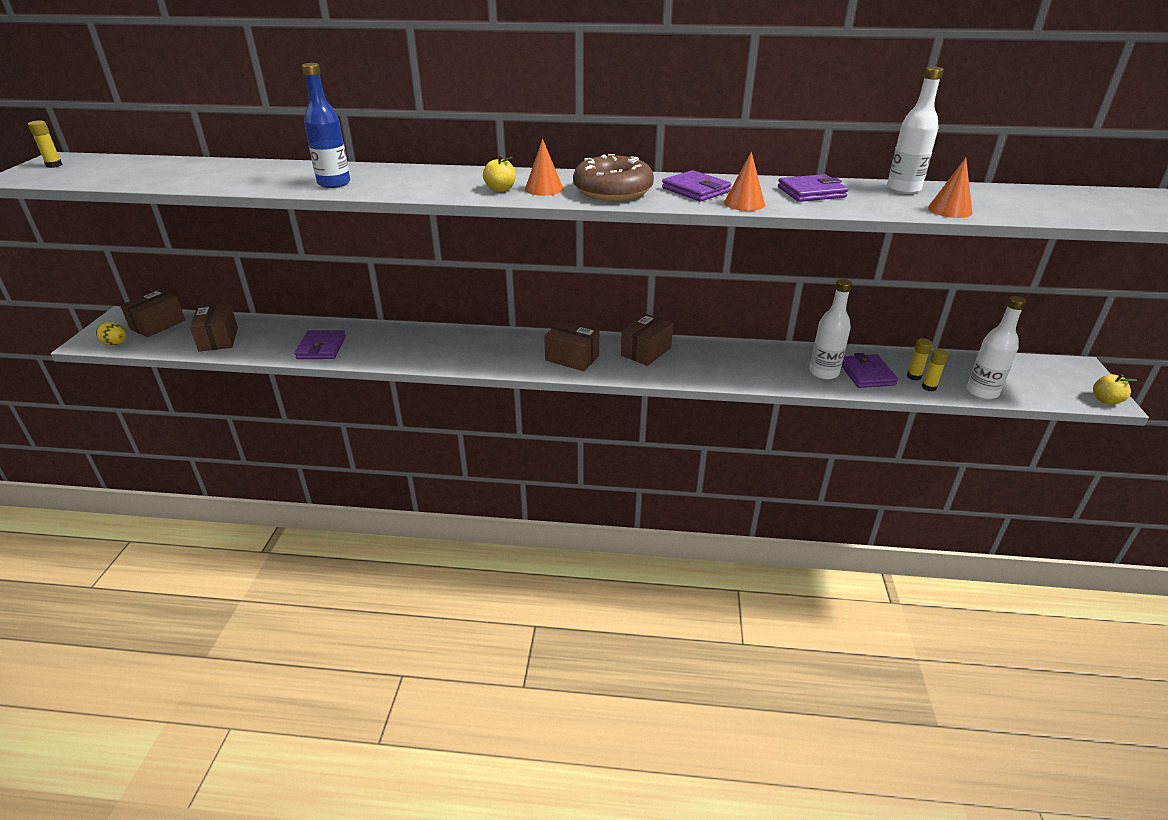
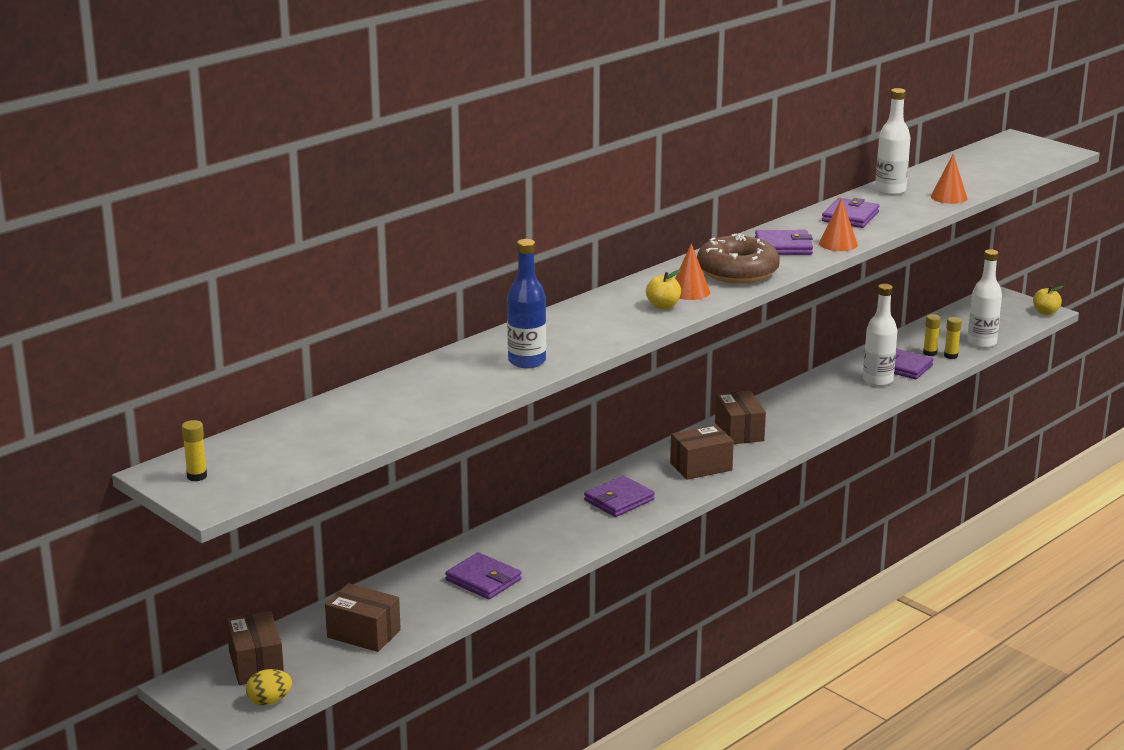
camera: 50 degrees left, 10 degrees down
(483, 349) = (619, 500): none -> purple wallet

